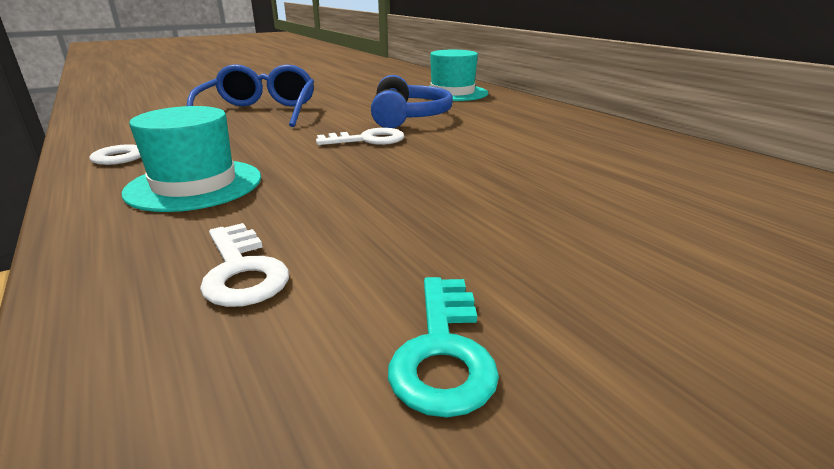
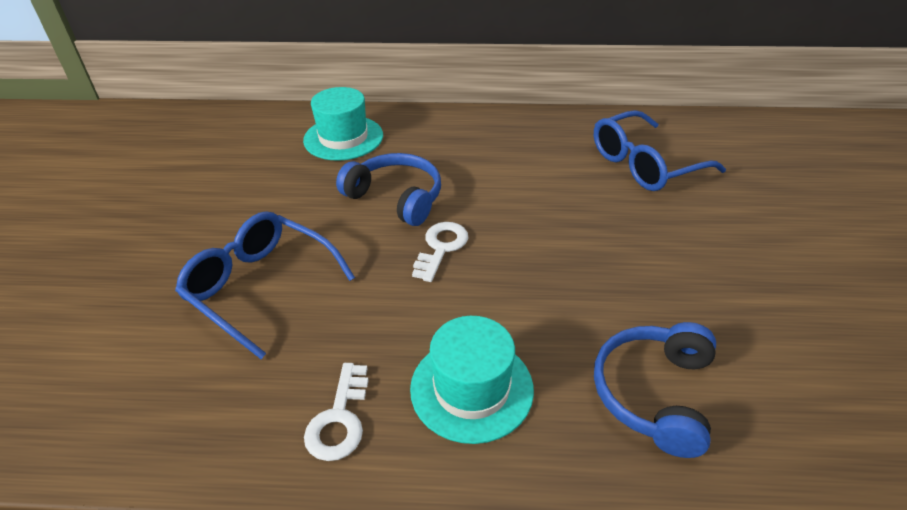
camera: 55 degrees left, 15 degrees up
(242, 271) = (654, 393): white key -> blue headphones
(443, 352) = (771, 341): turquoise key -> none
(675, 184) = (645, 164): none -> blue glasses

